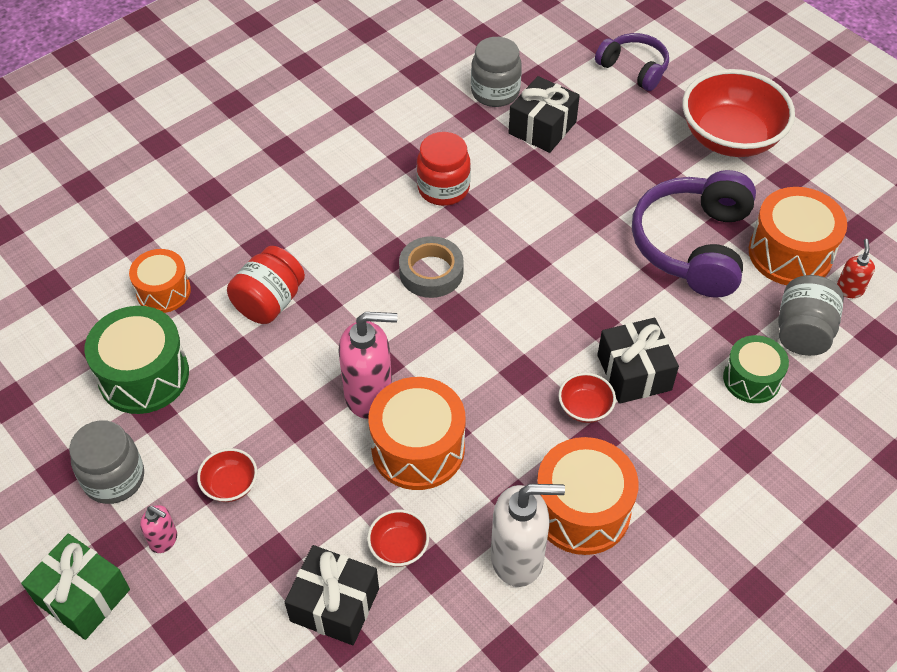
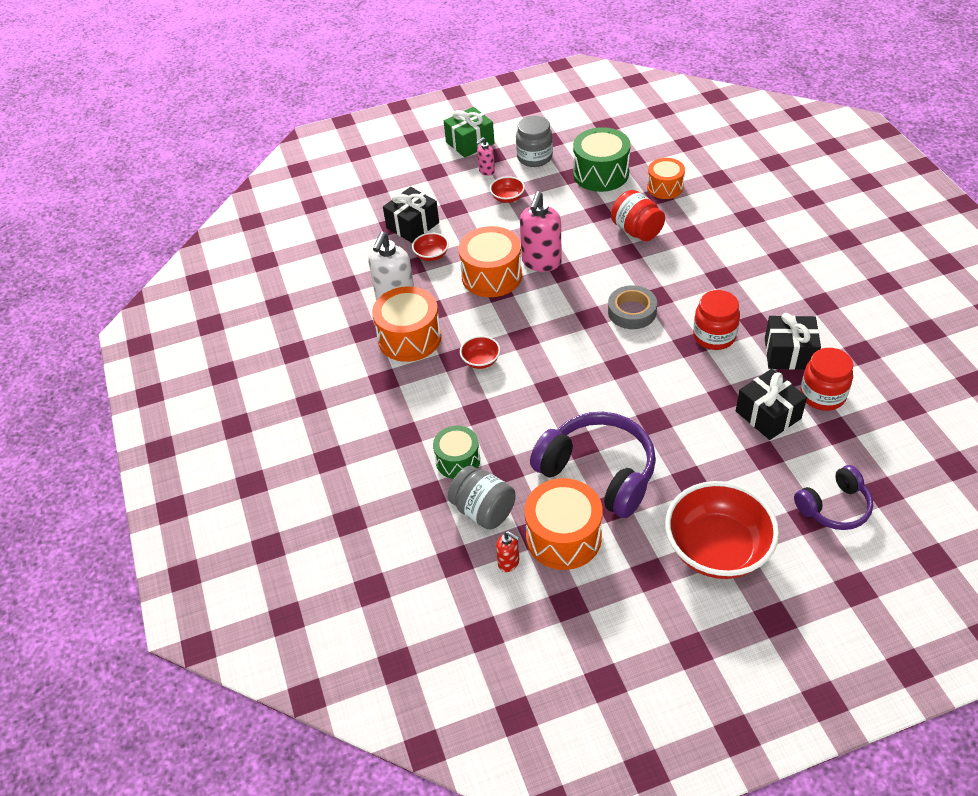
camera: 115 degrees right, 5 degrees down
(495, 92) = (822, 395): grey jar -> red jar
(634, 372) = (496, 395): black gift -> black gift (789, 353)

